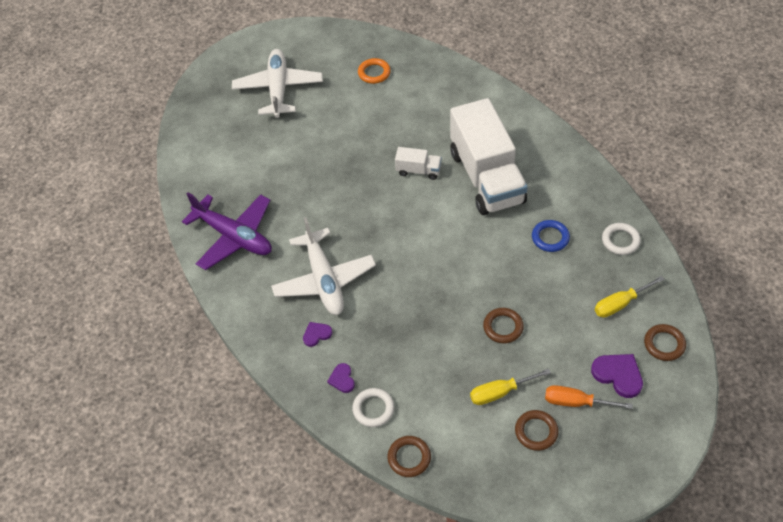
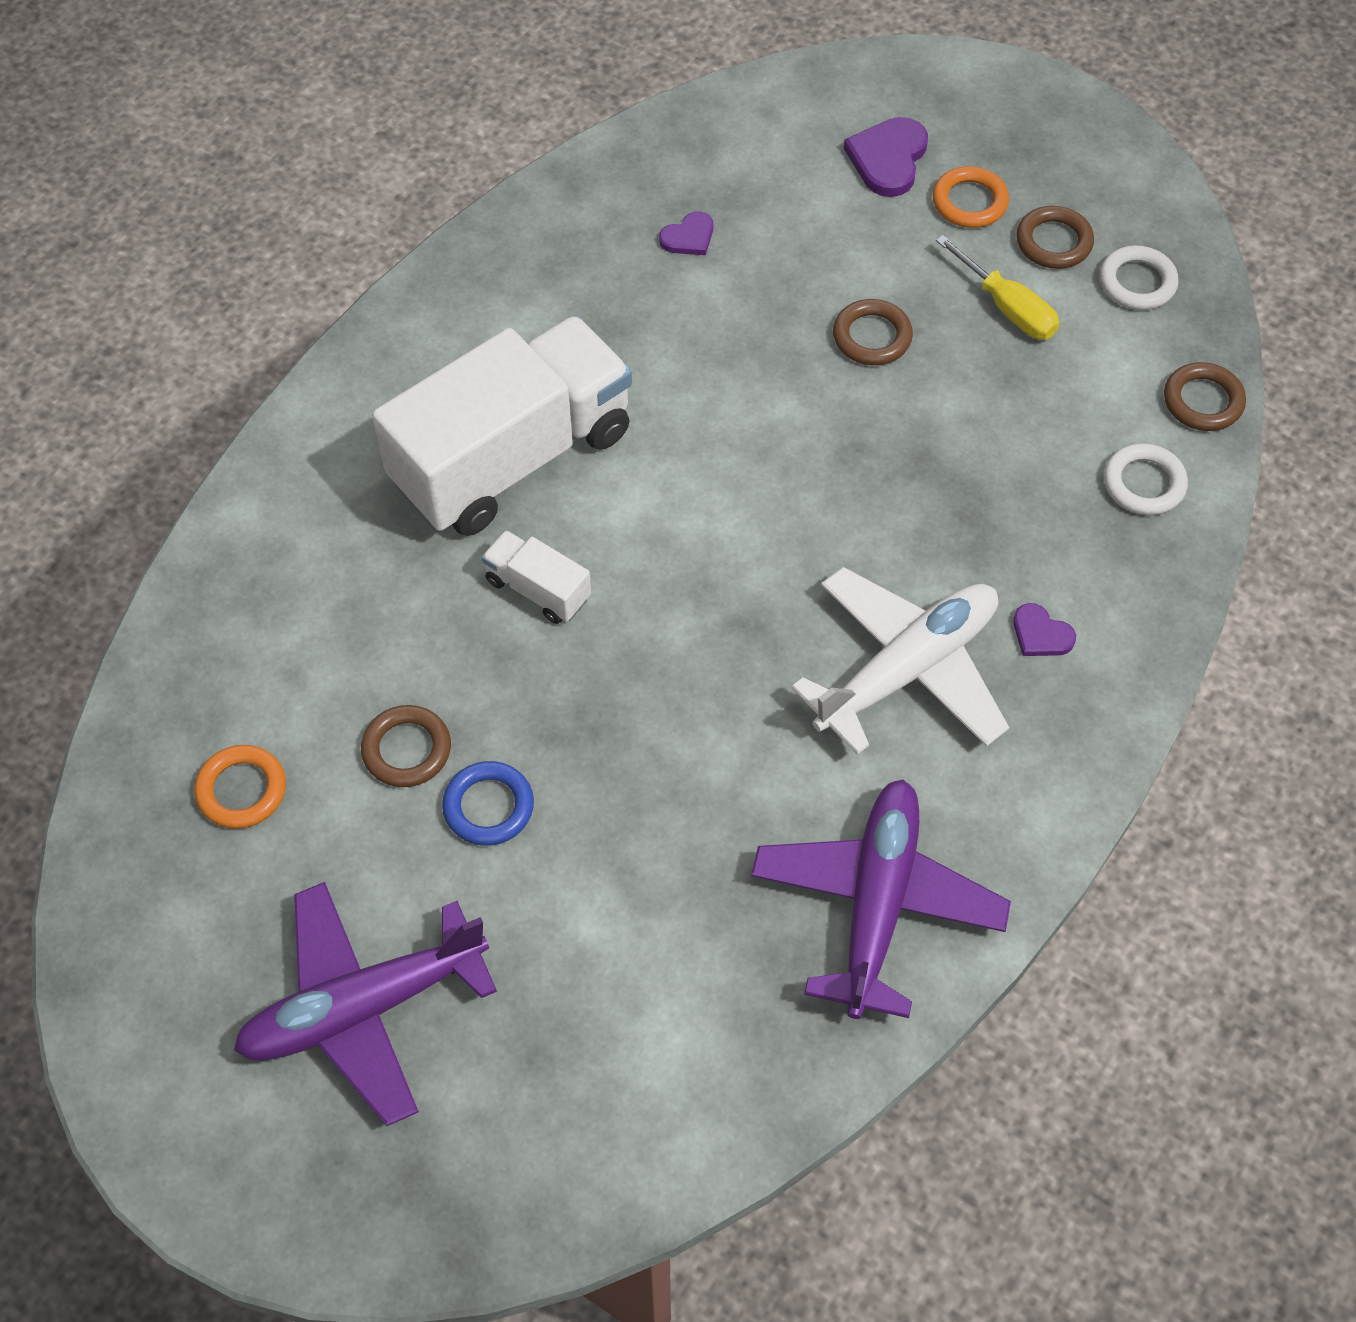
camera: 115 degrees left, 5 degrees up
(278, 89) = (363, 1008): white plane -> purple plane
(342, 379) = (1112, 554): purple heart -> purple heart (688, 237)
(418, 170) = (538, 589): white truck -> white truck turned 45 degrees counterclockwise
(550, 238) = (631, 314): blue ring -> blue ring (488, 806)
(576, 402) = (969, 202): orange screwdriver -> orange ring
(620, 241) = (595, 208): white ring -> white ring (1137, 282)
(620, 303) = (739, 182): yellow screwdriver -> none
(664, 344) = (796, 112): brown ring -> brown ring (407, 749)

